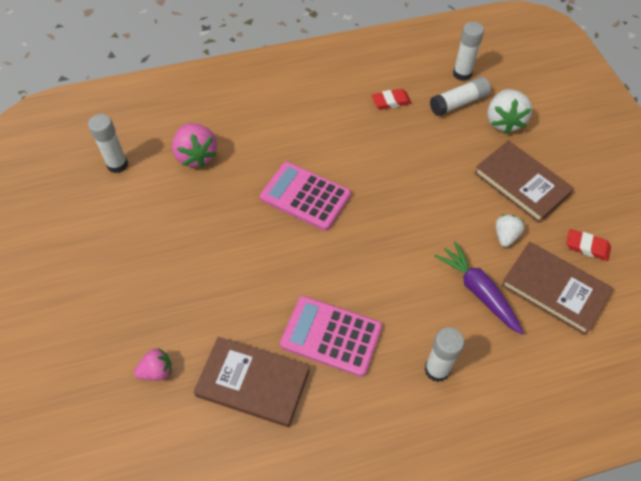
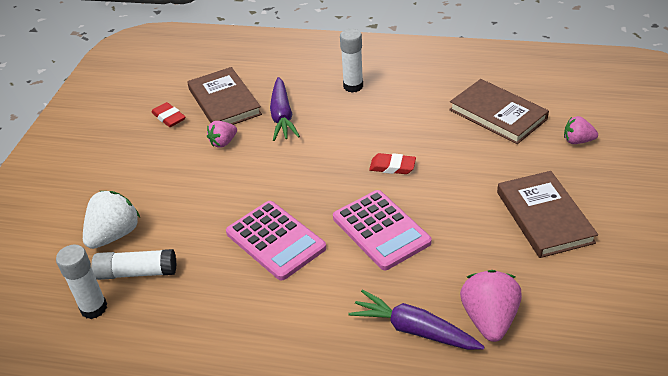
camera: 150 degrees left, 15 degrees down
(117, 165) = (599, 343): white glue stick -> none
(244, 132) = (414, 330): none -> purple carrot
(331, 336) = (420, 123): pink calculator -> pink calculator (275, 240)
(391, 101) = (209, 303): red eraser -> red eraser (392, 167)
(505, 236) = (223, 142): white strawberry -> pink strawberry
(521, 183) = (165, 175): brown book -> brown book (544, 217)

